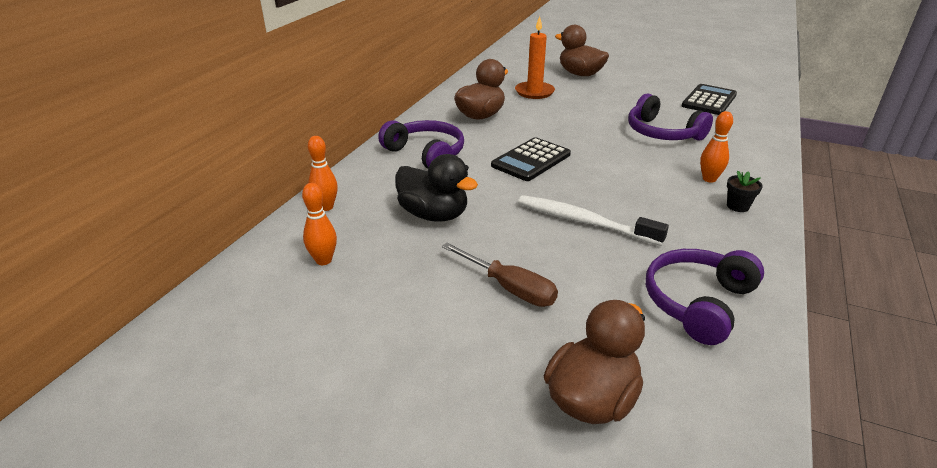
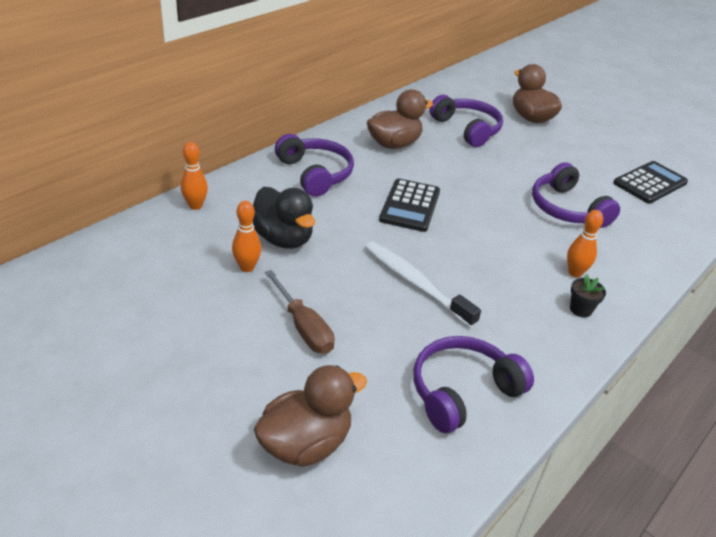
camera: 15 degrees right, 5 degrees up
(323, 260) = (165, 256): orange bowling pin -> orange bowling pin (247, 267)
(531, 160) = (410, 206): black calculator -> black calculator turned 45 degrees counterclockwise
(534, 92) = (467, 129): orange candle -> purple headphones

